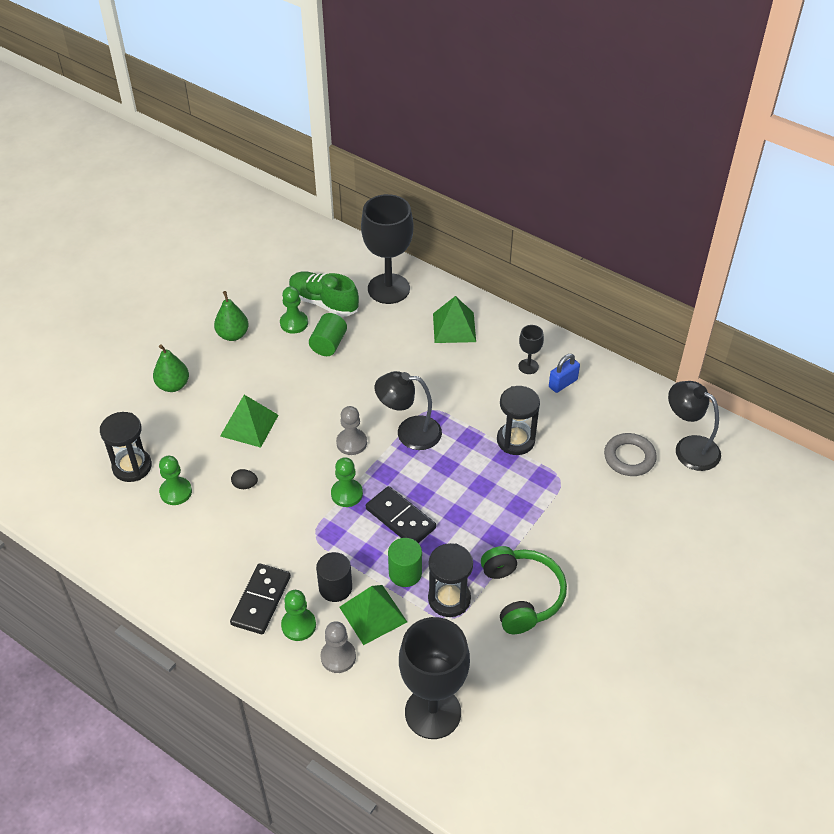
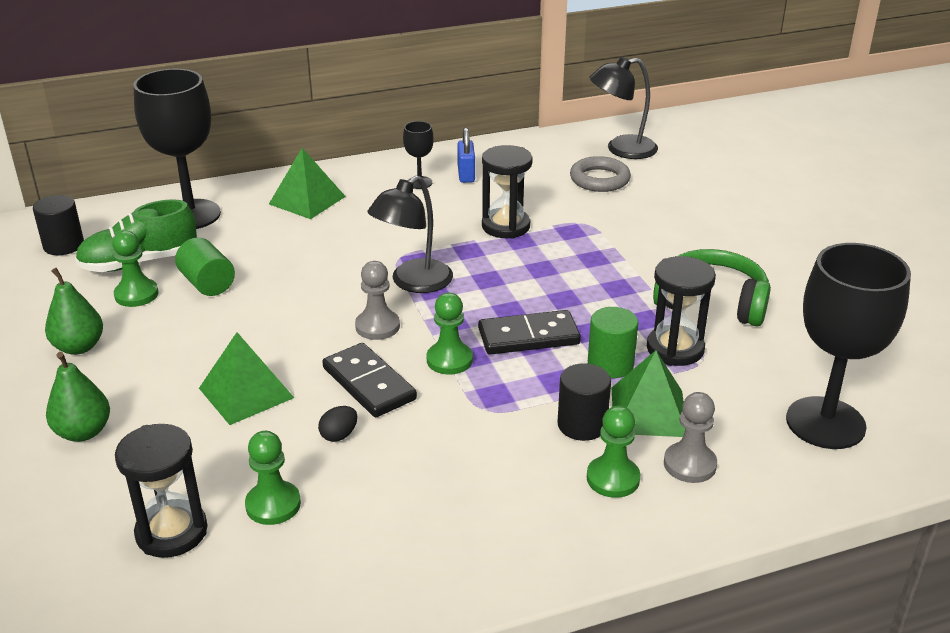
camera: 55 degrees left, 15 degrees down
(261, 600) = (543, 496): black domino -> black domino (369, 383)
(311, 261) = (63, 245): none -> black cylinder

